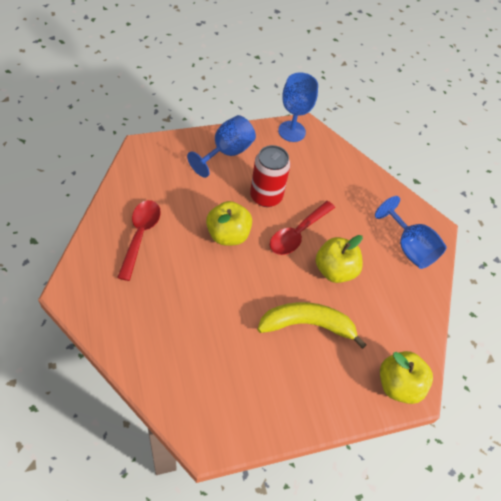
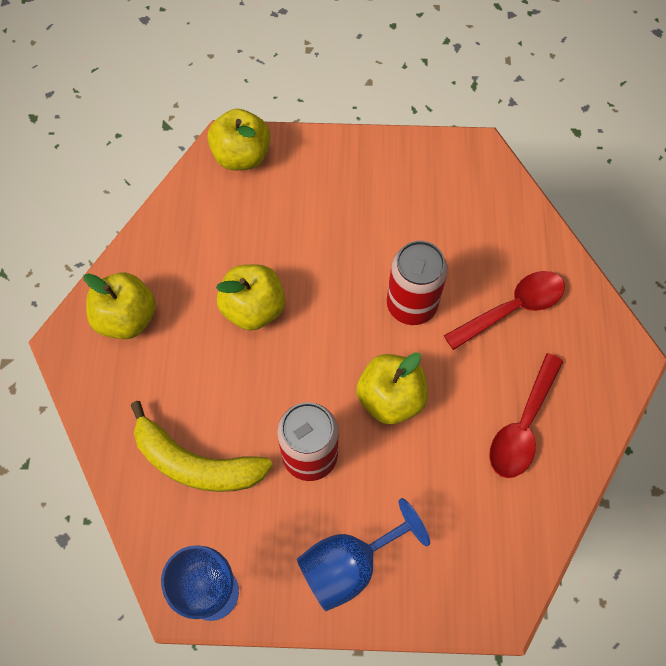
camera: 155 degrees left, 10 degrees up
(230, 296) = (411, 305): none -> red can
(297, 233) = (284, 377): red spoon -> red spoon (512, 308)
(307, 325) = (322, 245): yellow banana -> yellow banana (196, 463)
(409, 248) = (127, 318): blue goblet -> yellow apple

